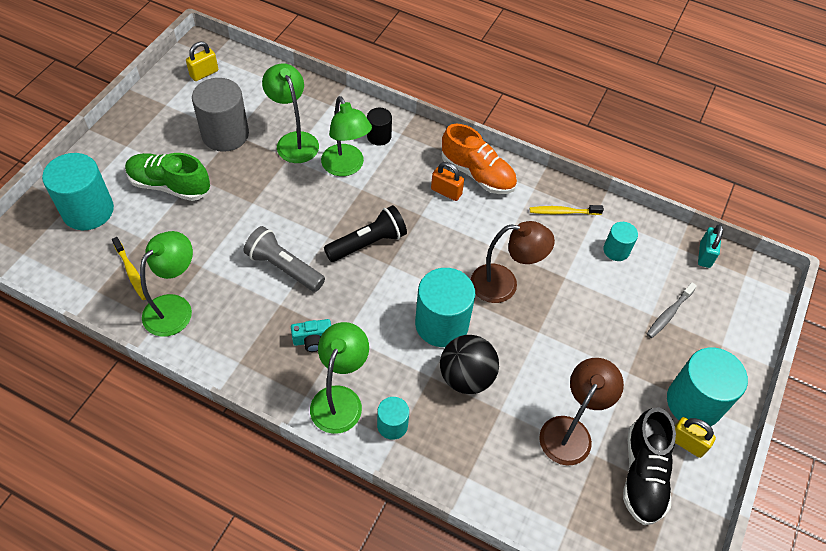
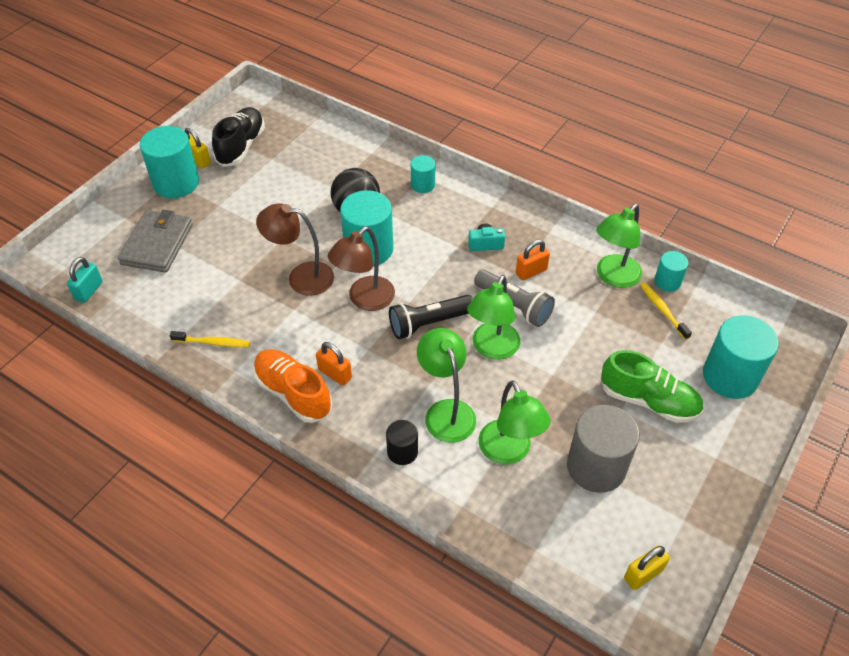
camera: 170 degrees left, 5 degrees down
(263, 308) = (531, 271): none -> orange padlock
(340, 399) = (463, 203): green lamp -> green lamp (492, 349)
(570, 431) = (284, 173): brown lamp -> brown lamp (365, 300)
(616, 250) = (176, 301): turquoise cylinder -> turquoise cylinder (667, 282)
(669, 313) = (157, 244): grey toothbrush -> grey wallet

